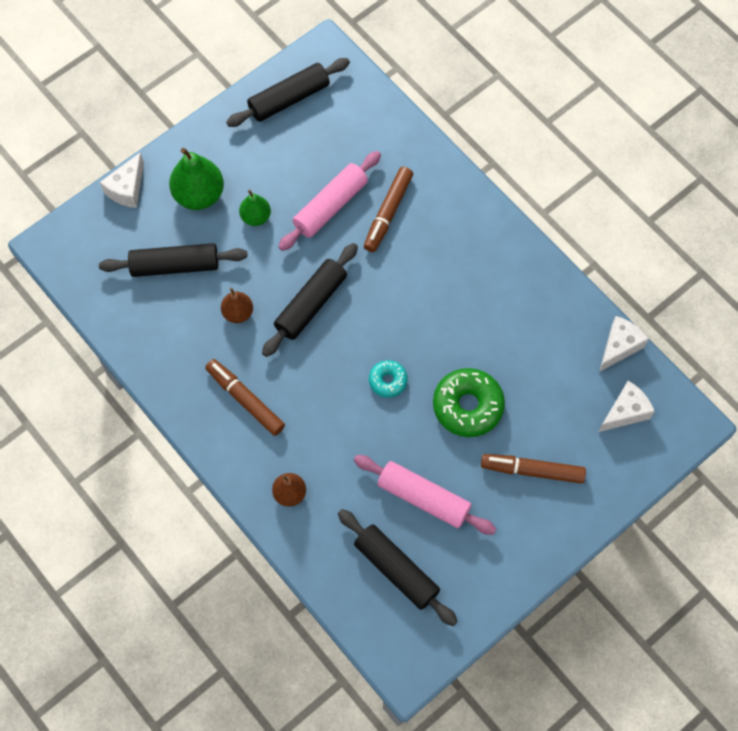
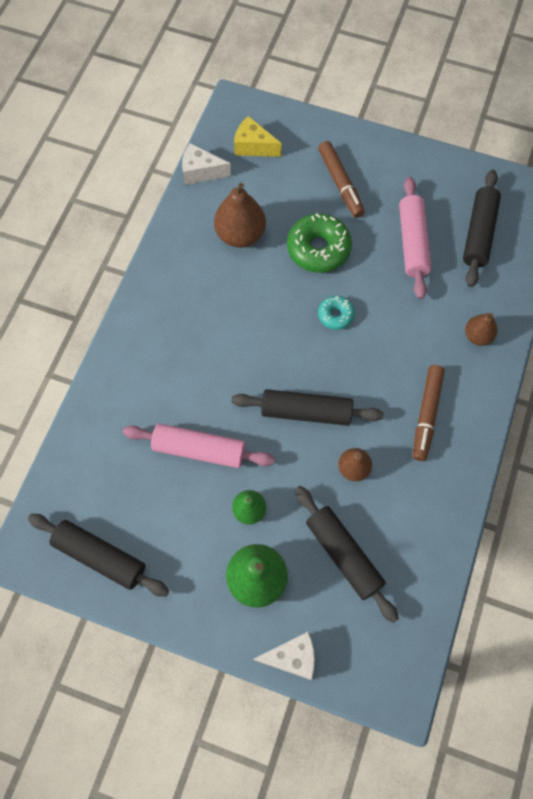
camera: 120 degrees left, 0 degrees up
(388, 213) = (178, 397): brown marker -> none
(524, 345) = (240, 235): none -> brown pear
(625, 412) = (253, 146): white cheese -> yellow cheese

